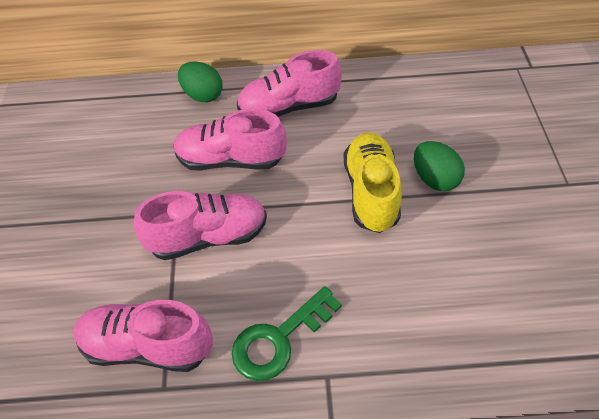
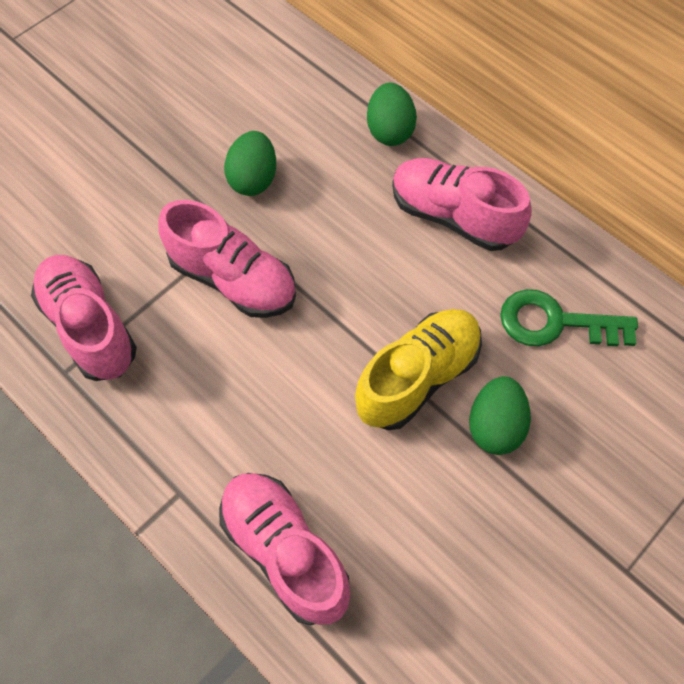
camera: 45 degrees right, 10 degrees up
(153, 178) = (253, 179): none -> green egg
(231, 160) = (335, 223): pink shoe -> pink shoe (284, 551)
(279, 339) = (182, 424): green key -> green key (555, 322)

